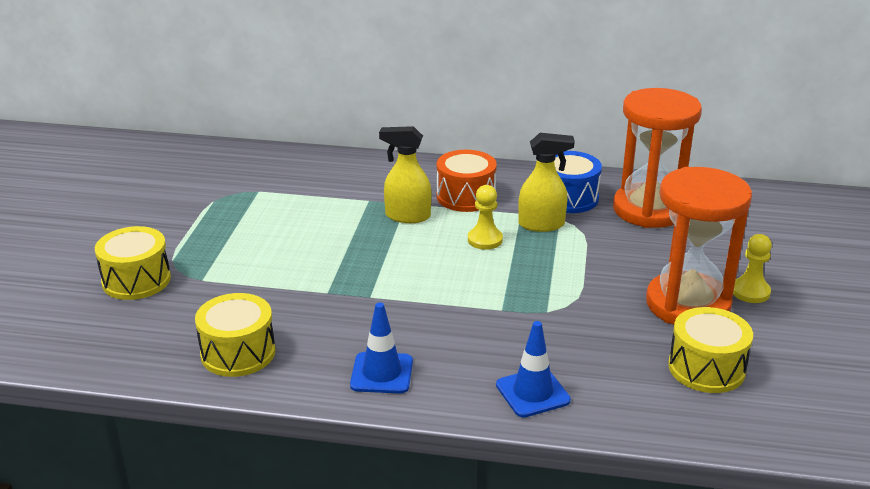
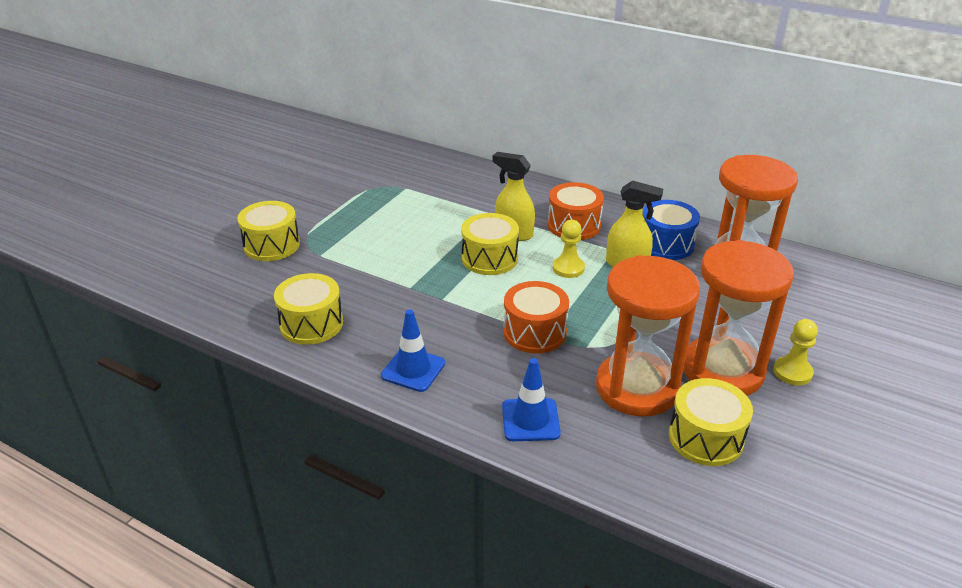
camera: 20 degrees right, 5 degrees up
(396, 246) = (489, 258): none -> yellow drum
(487, 309) = (534, 332): none -> orange drum
(618, 338) = (637, 388): none -> orange hourglass

